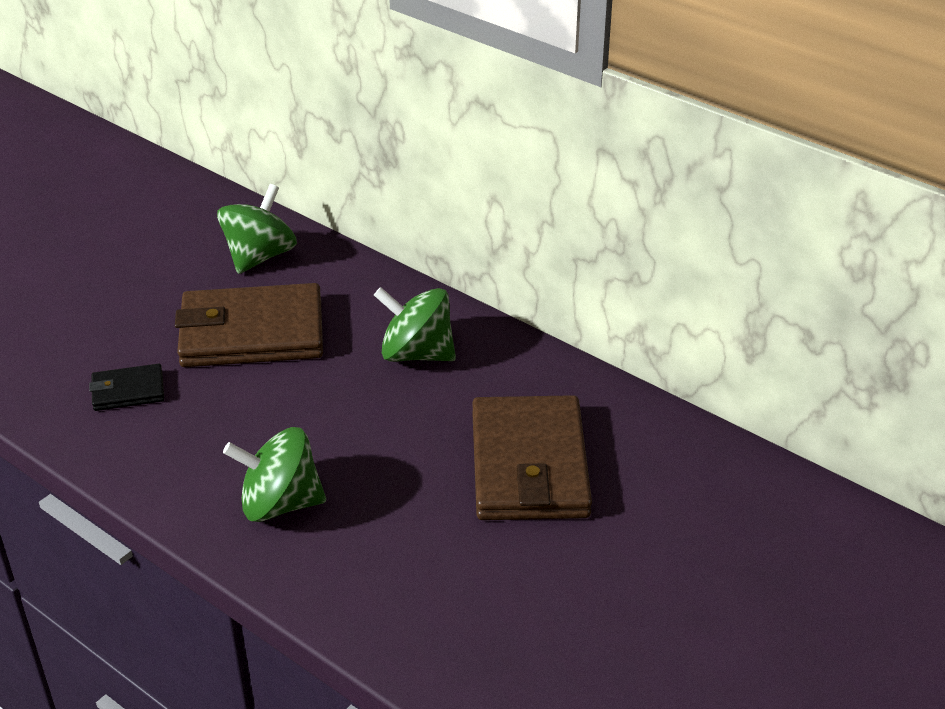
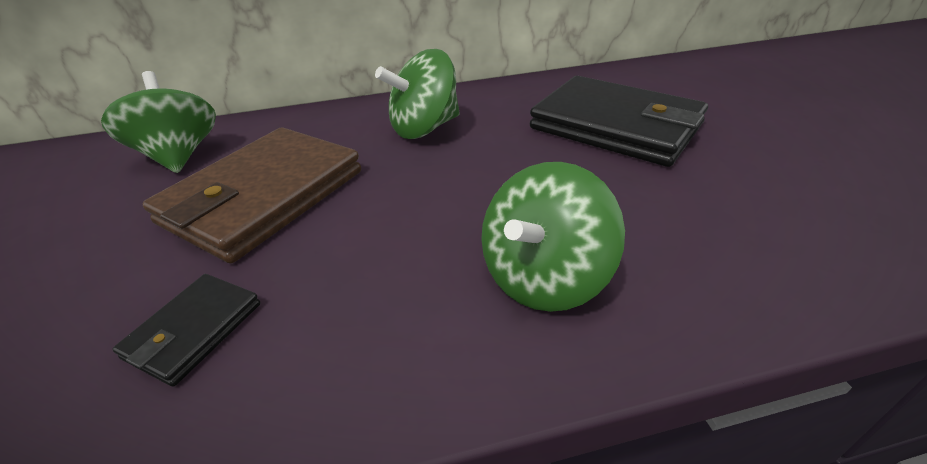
camera: 50 degrees left, 0 degrees up
(529, 465) = (615, 126): brown wallet -> black wallet

